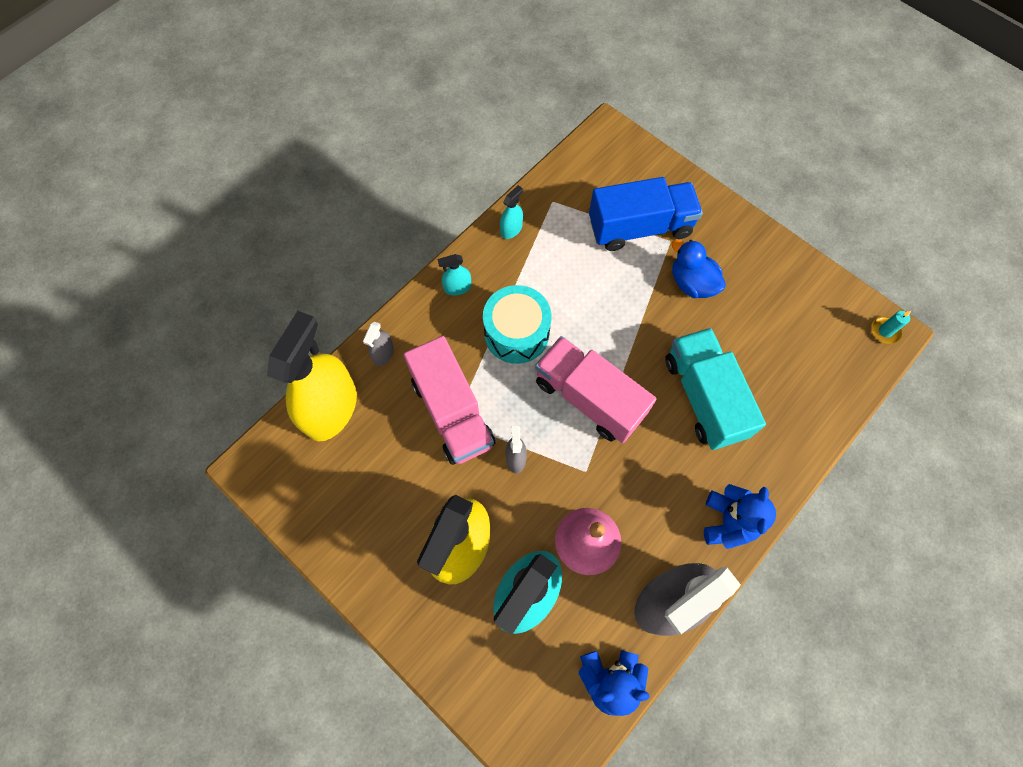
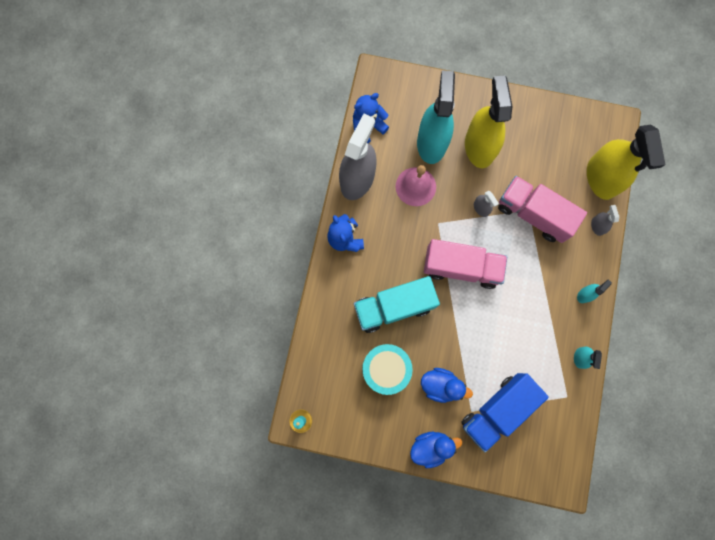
camera: 150 degrees right, 10 degrees up
(516, 333) = (528, 284): turquoise drum -> turquoise drum (385, 369)
(704, 397) = (394, 307): turquoise truck -> turquoise truck turned 120 degrees clockwise
(737, 231) = (430, 446): none -> blue duck

